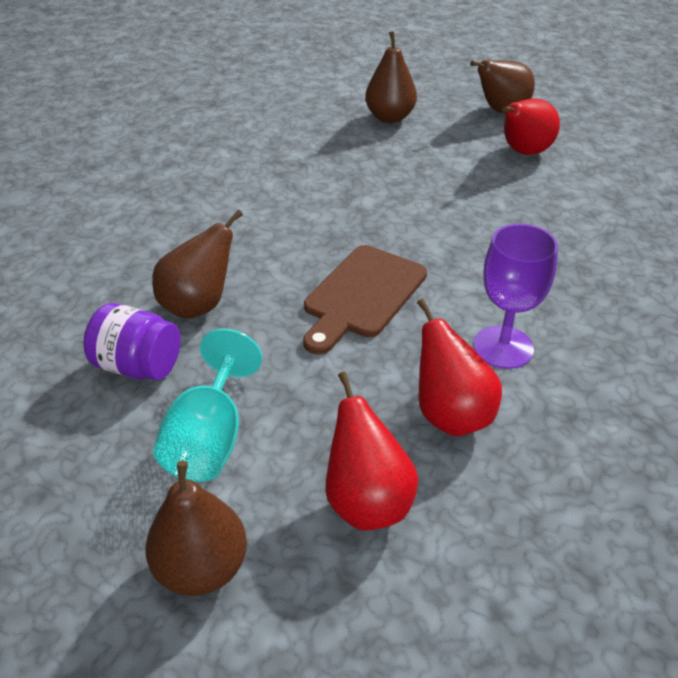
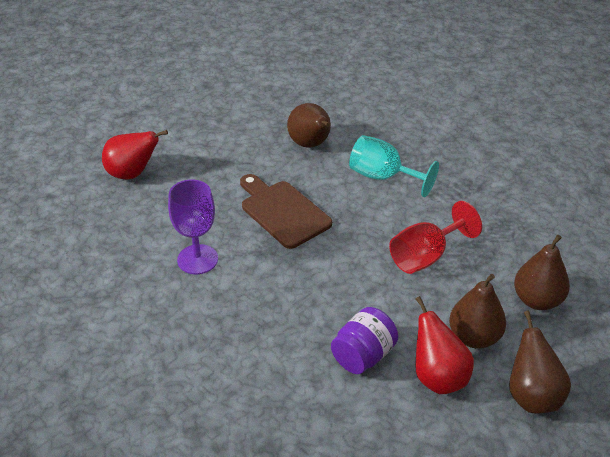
camera: 110 degrees right, 0 degrees up
(138, 366) = (271, 118): purple jar -> purple jar (363, 355)
(202, 568) = (136, 122): brown pear -> brown pear (474, 337)
(209, 438) = (205, 133): turquoise goblet -> turquoise goblet (383, 177)
(372, 179) = (425, 256): none -> red goblet
(450, 414) = (162, 218): red pear -> none

